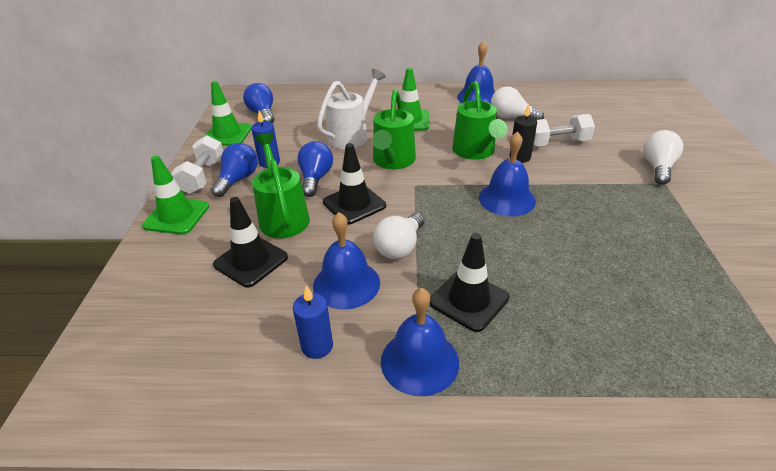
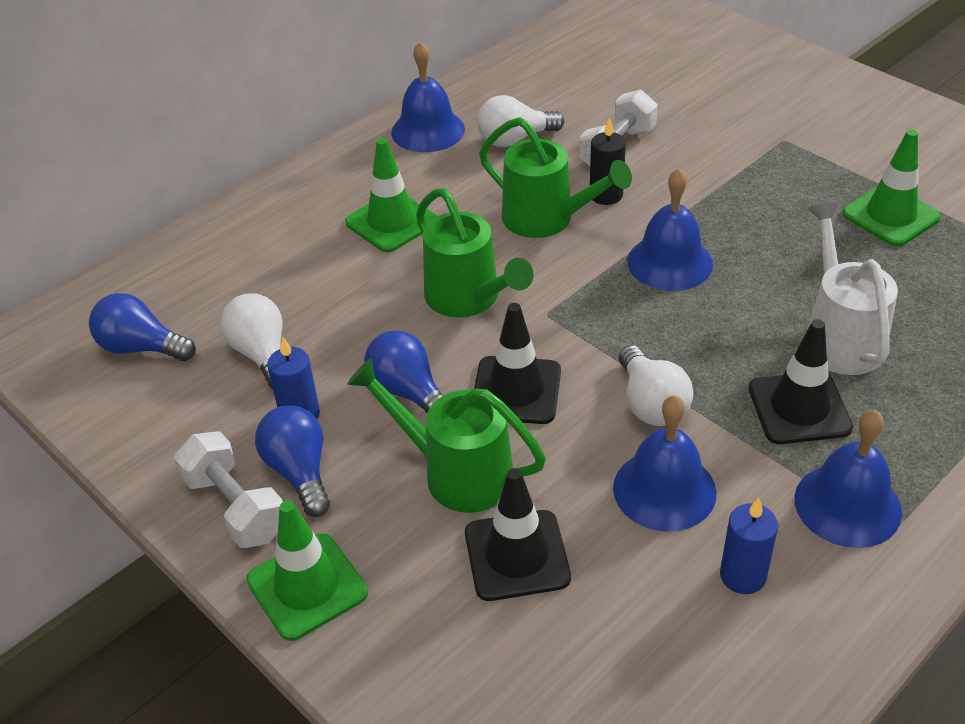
camera: 45 degrees left, 5 degrees up
(227, 135) = (145, 419): green traffic cone -> green traffic cone (890, 216)
(352, 135) = (349, 294): white watering can -> white watering can (839, 336)
(658, 167) = (755, 122): white light bulb -> white light bulb (262, 354)

